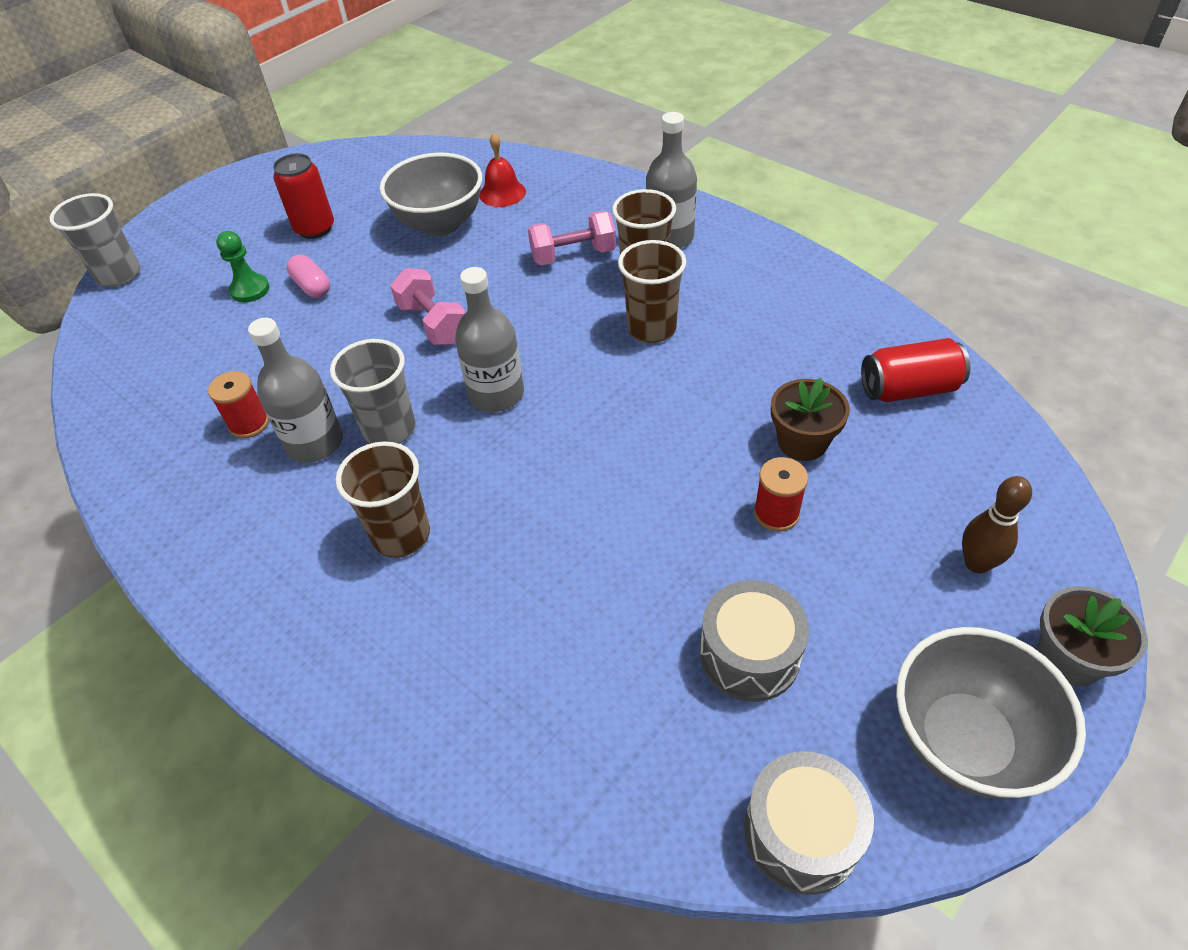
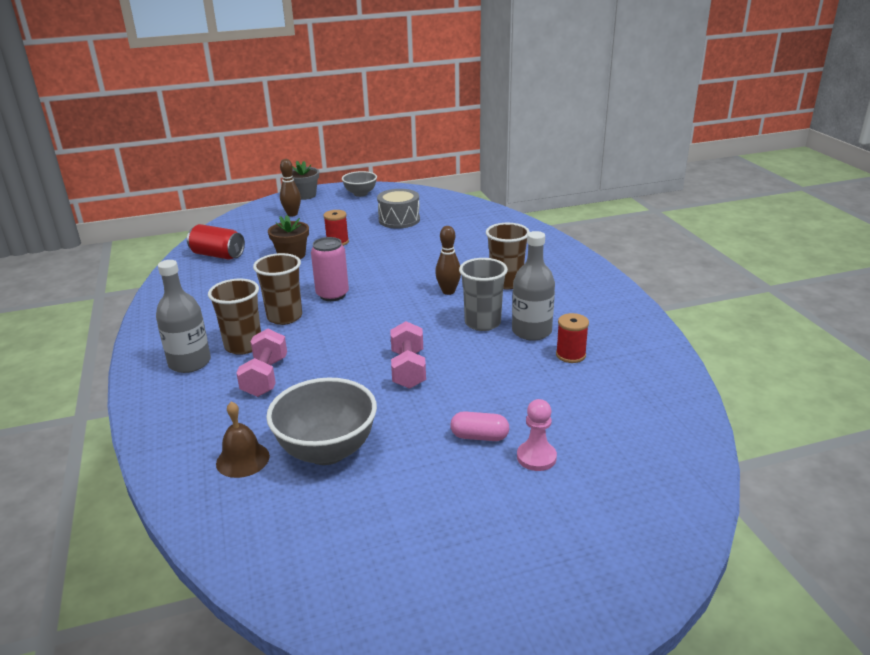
camera: 150 degrees left, 20 degrees down
(119, 275) = (675, 538): grey cup -> none
(250, 289) = (536, 457): green pawn -> pink pawn
(312, 286) = (479, 436): pink capsule -> pink capsule turned 75 degrees counterclockwise
(315, 228) = (442, 502): red can -> none
(479, 471) = (448, 291): none -> brown bowling pin
(496, 394) = (407, 318): grey bottle -> none
(502, 193) = (242, 459): red bell -> brown bell
(573, 255) = (265, 377): pink dumbbell -> pink dumbbell turned 75 degrees clockwise
(637, 389) = (332, 295): none -> pink can
(801, 833) = (429, 195): grey drum -> none
(964, 740) = (360, 194): grey bowl -> grey bowl, size x0.59

